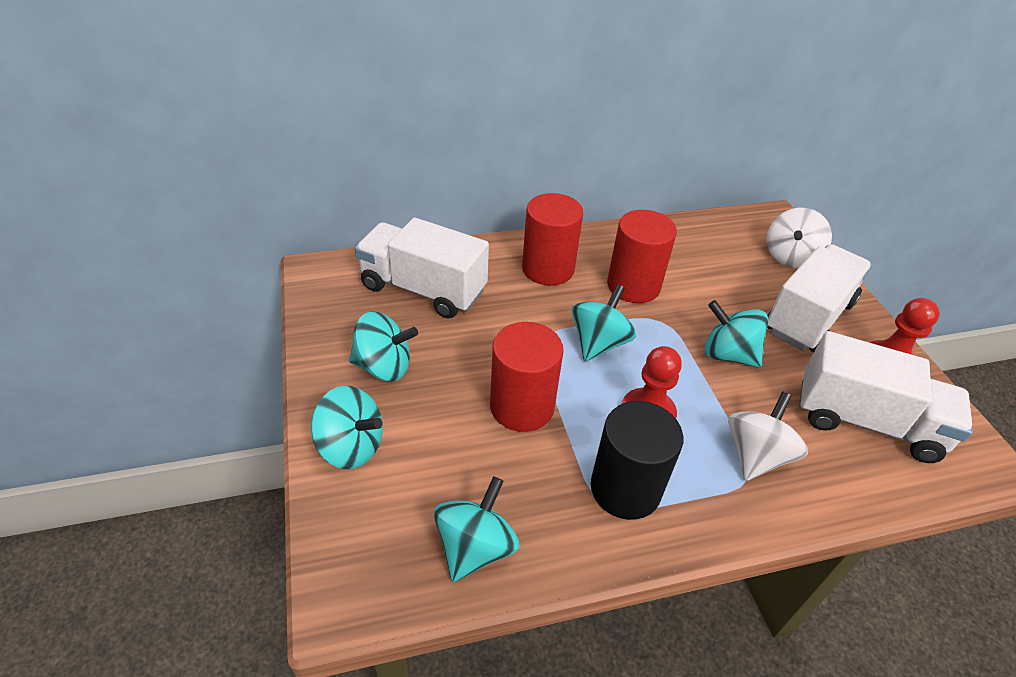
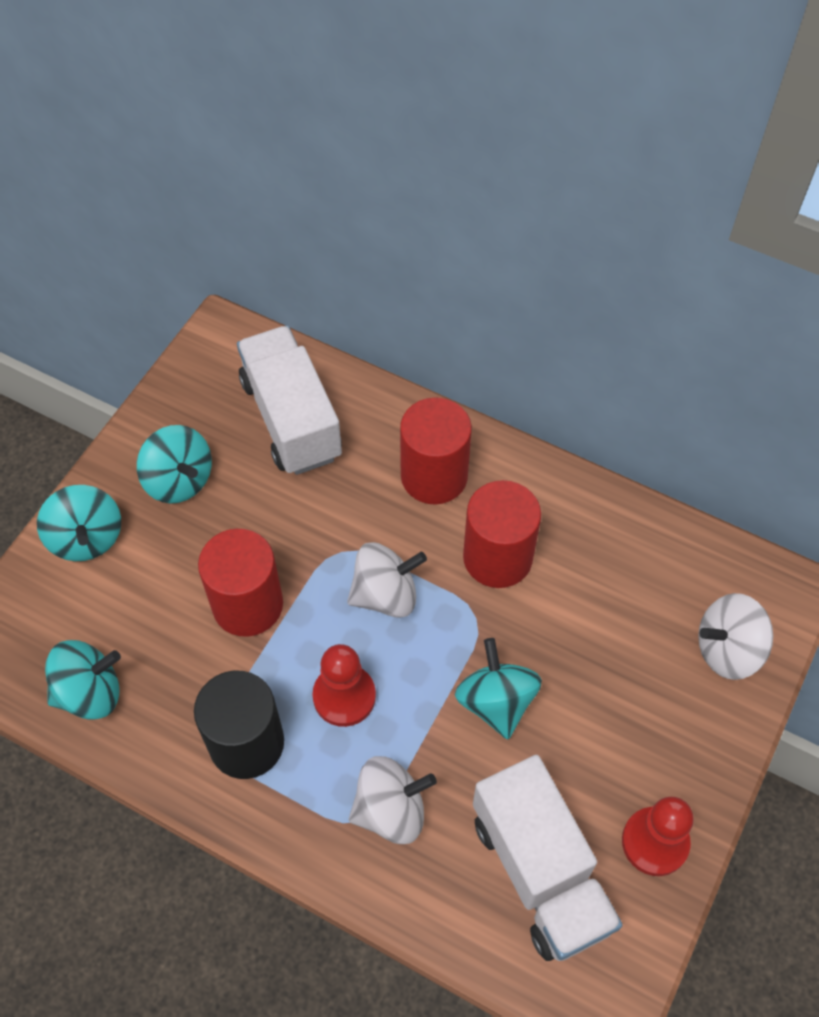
camera: 45 degrees right, 15 degrees up
(598, 343) = (385, 594): turquoise spinning top -> white spinning top
(808, 317) = (641, 730): white truck -> none

